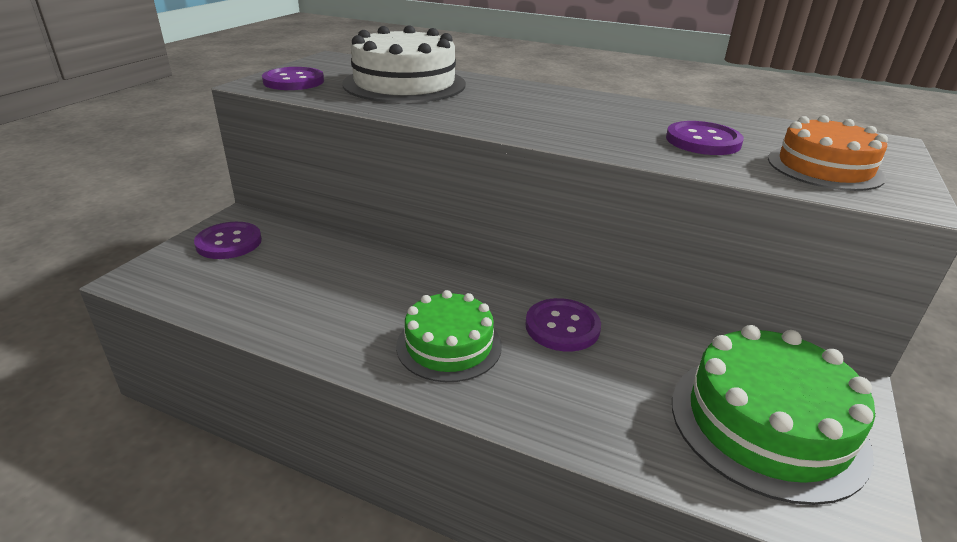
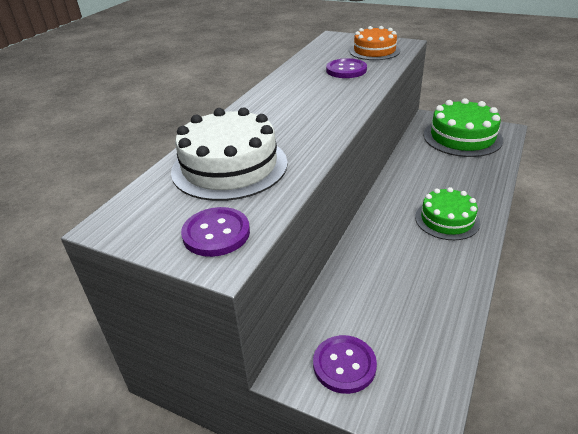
camera: 85 degrees left, 5 degrees up
(562, 327) = (414, 181): purple button -> none

